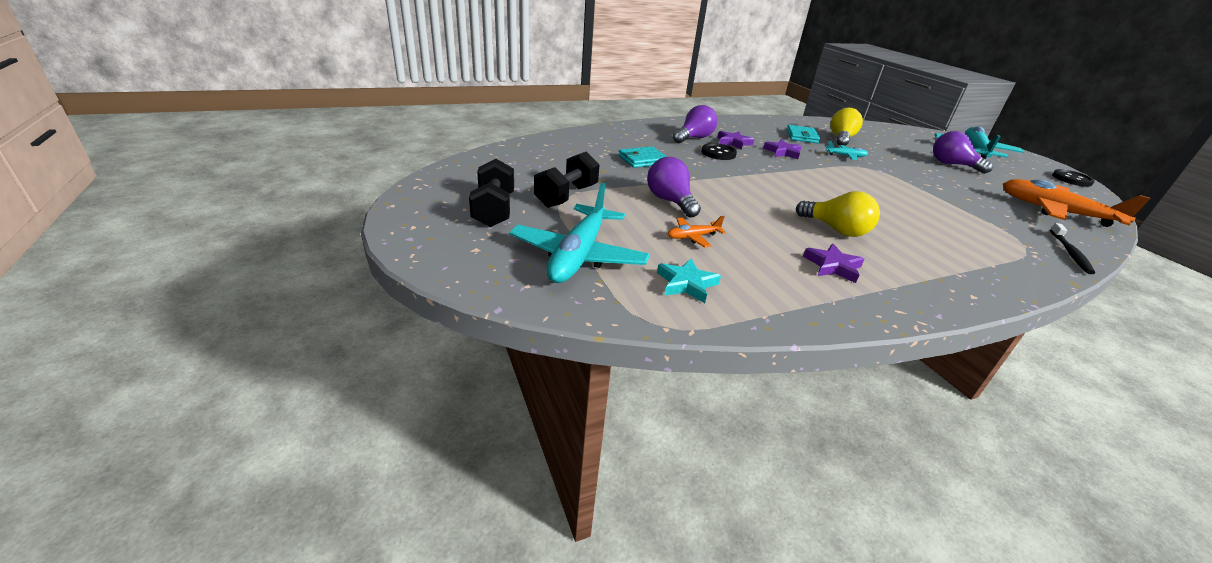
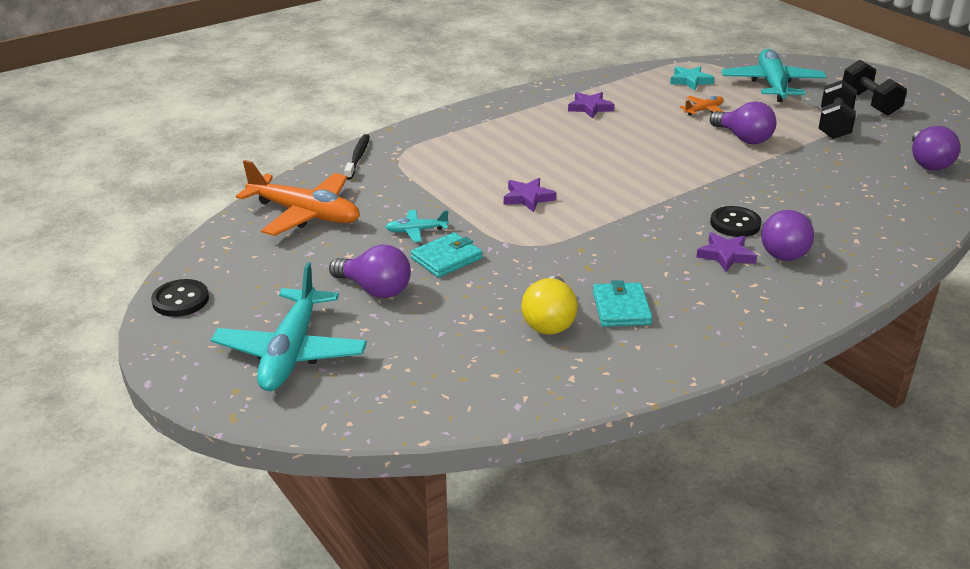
camera: 170 degrees right, 0 degrees up
(530, 157) = (928, 163): none -> purple light bulb
(642, 160) = (814, 187): turquoise wallet -> turquoise wallet (446, 258)
(782, 152) = (648, 250): purple star -> purple star (528, 198)
(836, 230) = (583, 139): yellow light bulb -> none
(845, 156) = (551, 266): turquoise plane -> turquoise plane (416, 231)

